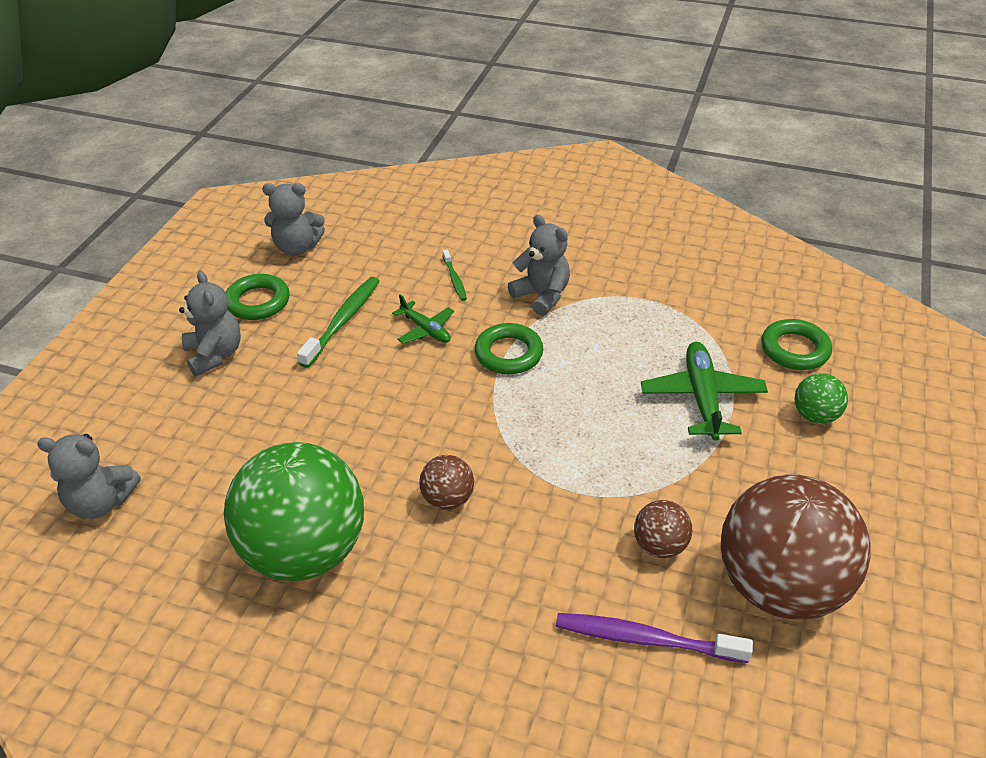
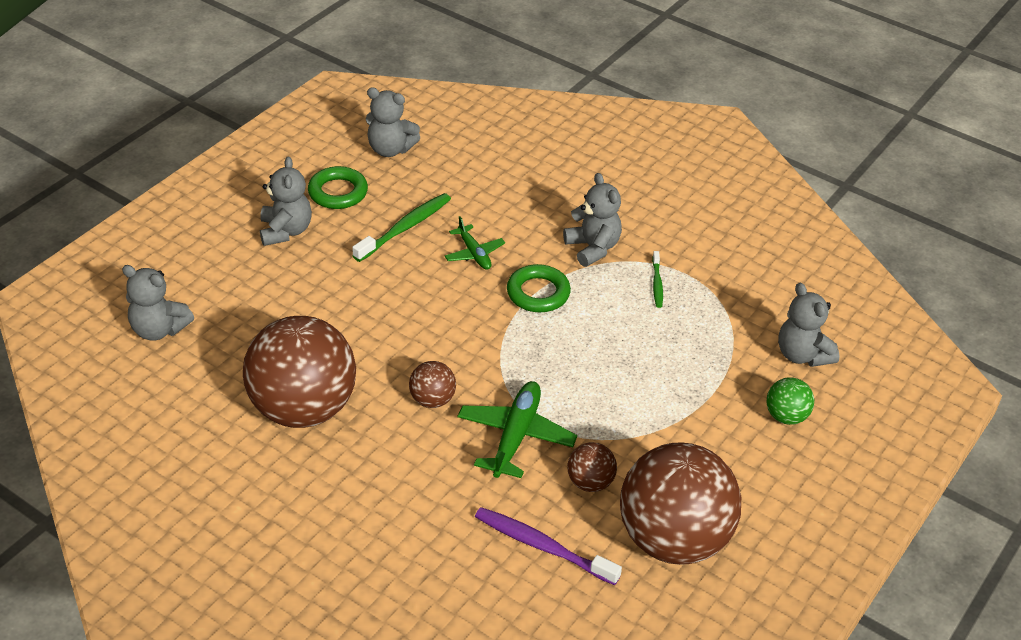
camera: 15 degrees right, 0 degrees up
(305, 551) = (303, 409): green ball -> brown ball
(454, 279) = (520, 214): green toothbrush -> green toothbrush (657, 283)
(702, 398) = (692, 375): green plane -> green plane (516, 436)
(794, 349) = (802, 355): green ring -> grey teddy bear

